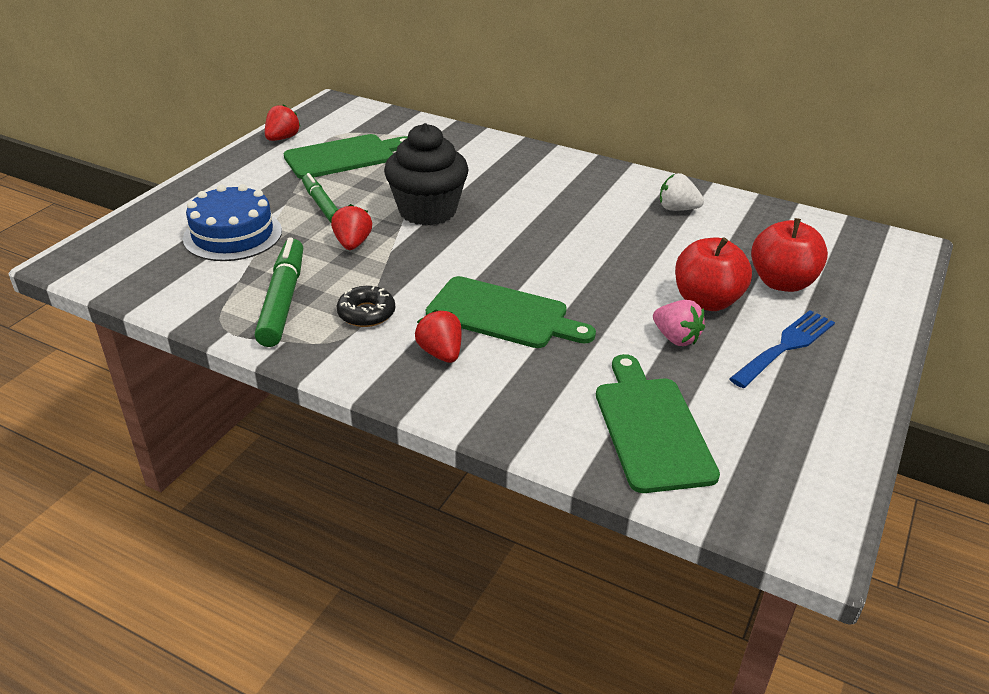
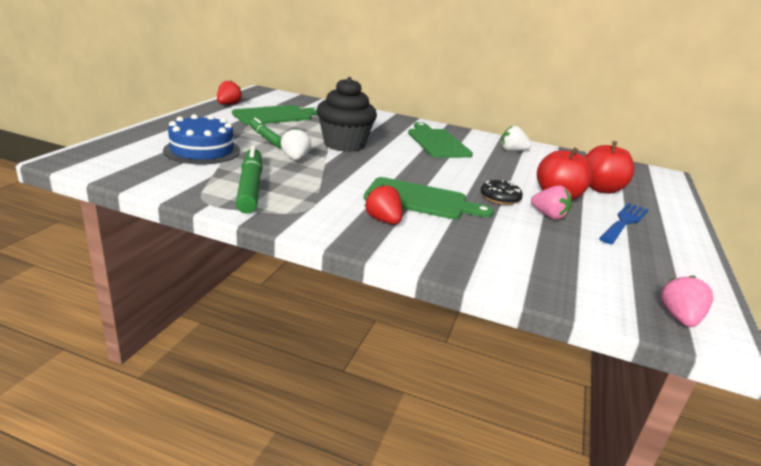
camera: 10 degrees left, 10 degrees down
(352, 244) = (295, 159): red strawberry -> white strawberry
(366, 313) = (318, 196): black donut -> black donut (500, 198)
(651, 428) = (561, 267): green cutting board -> green cutting board (437, 142)
(775, 509) = (679, 318): none -> pink strawberry

